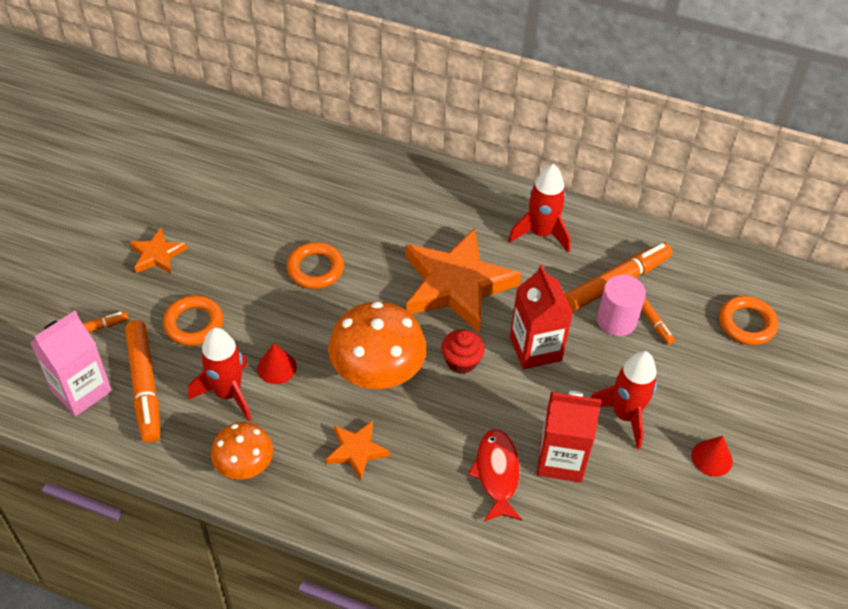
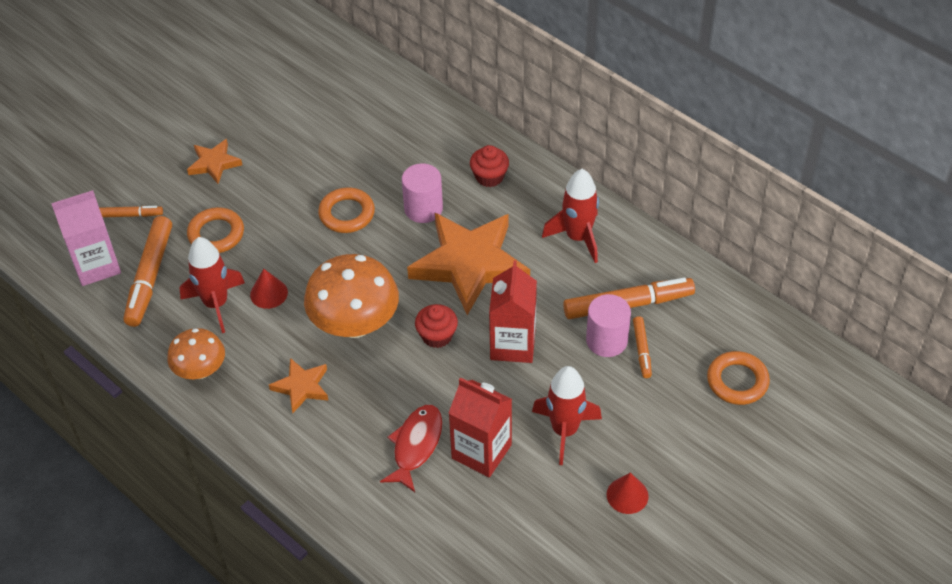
camera: 25 degrees right, 0 degrees up
(386, 245) = (423, 209): none -> pink cylinder
(432, 199) = (489, 177): none -> red cupcake

